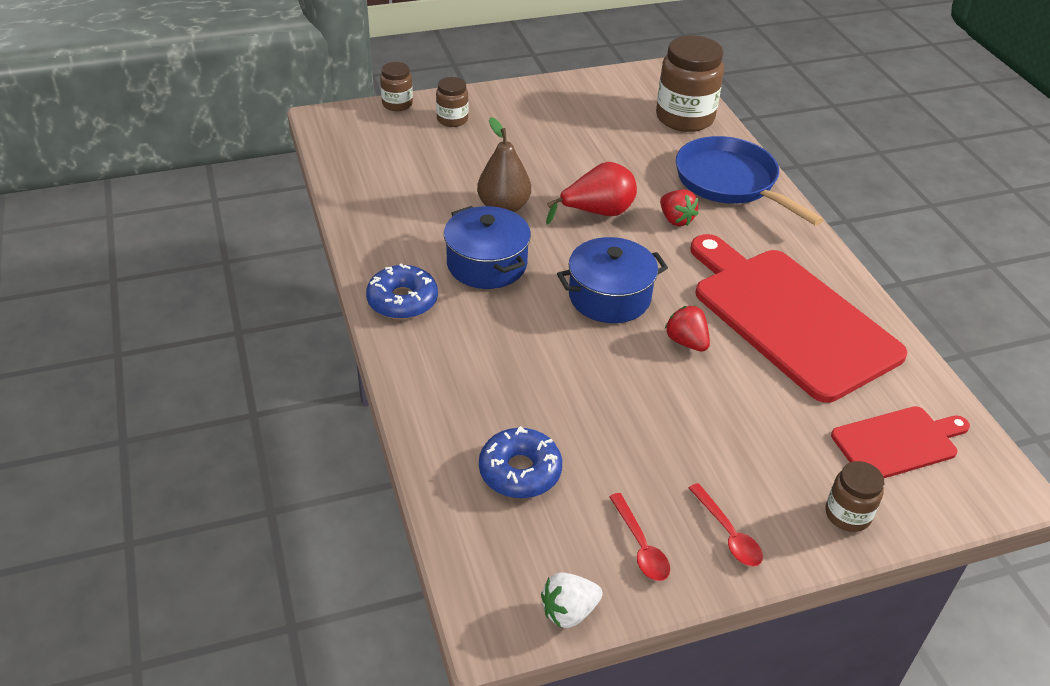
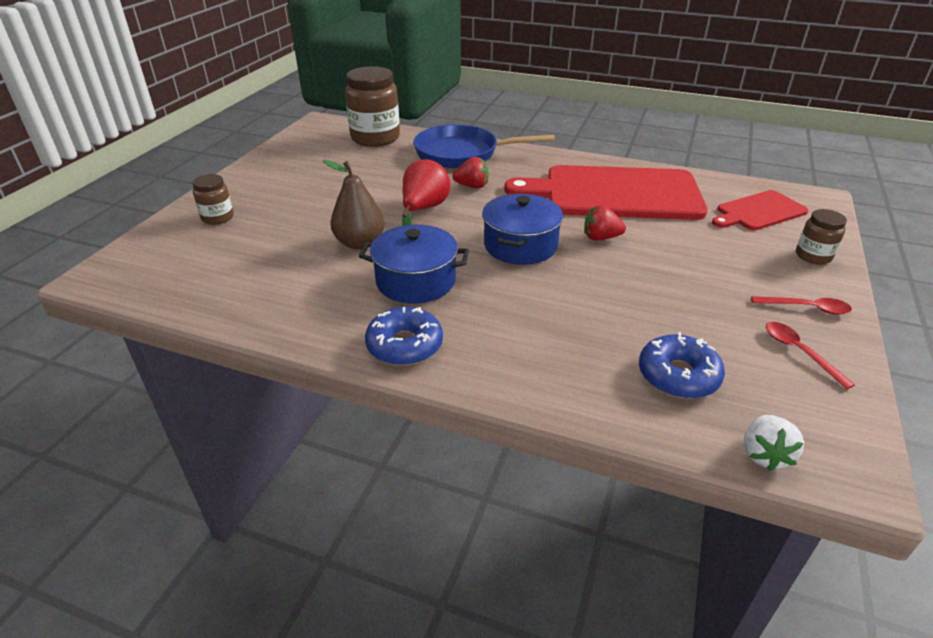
camera: 50 degrees left, 5 degrees down
(397, 104) = (149, 233): brown jar -> none
(569, 612) = (857, 422): white strawberry -> white strawberry (764, 454)
(640, 546) = (799, 352): red spoon -> red spoon turned 135 degrees counterclockwise
(898, 442) = (759, 211): red cutting board -> red cutting board turned 135 degrees counterclockwise

